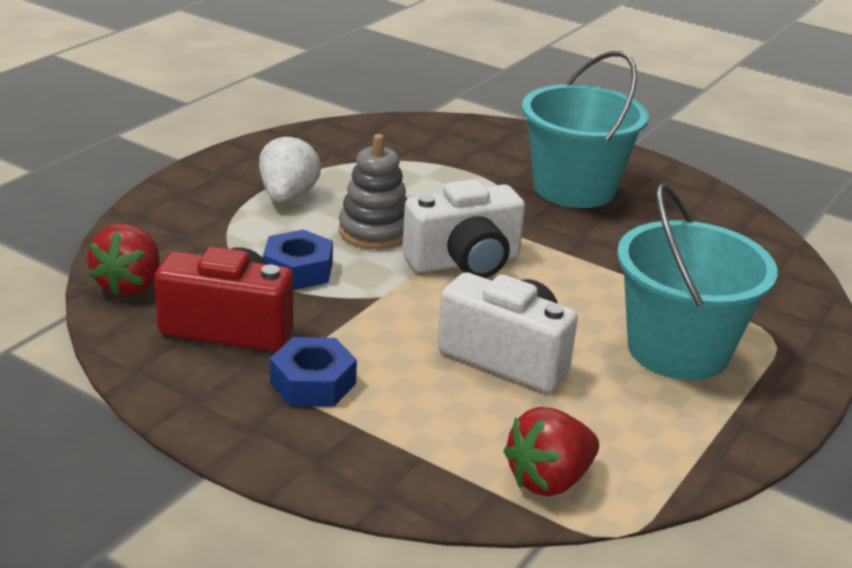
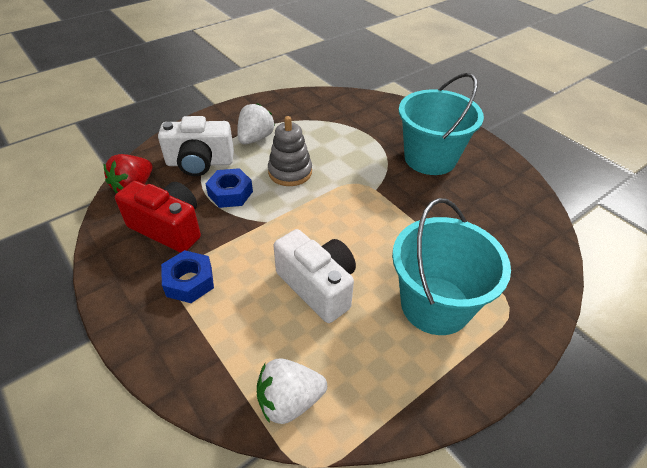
camera: 20 degrees right, 15 degrees up
(464, 262) = (331, 204): white camera -> white camera (200, 163)
(549, 480) = (289, 401): red strawberry -> white strawberry

